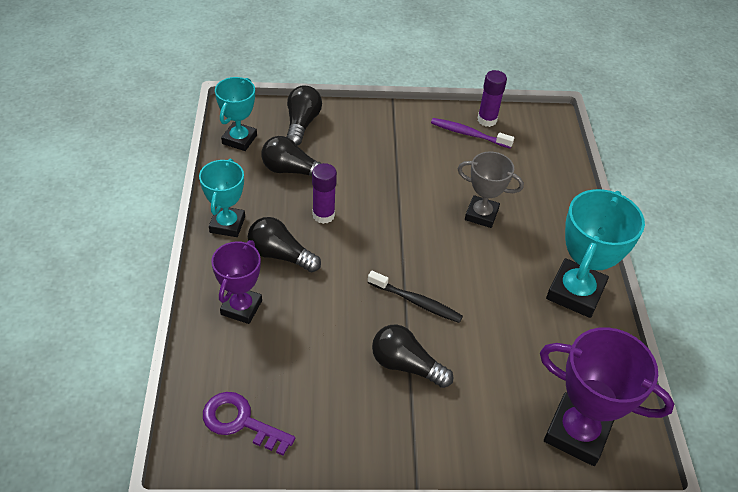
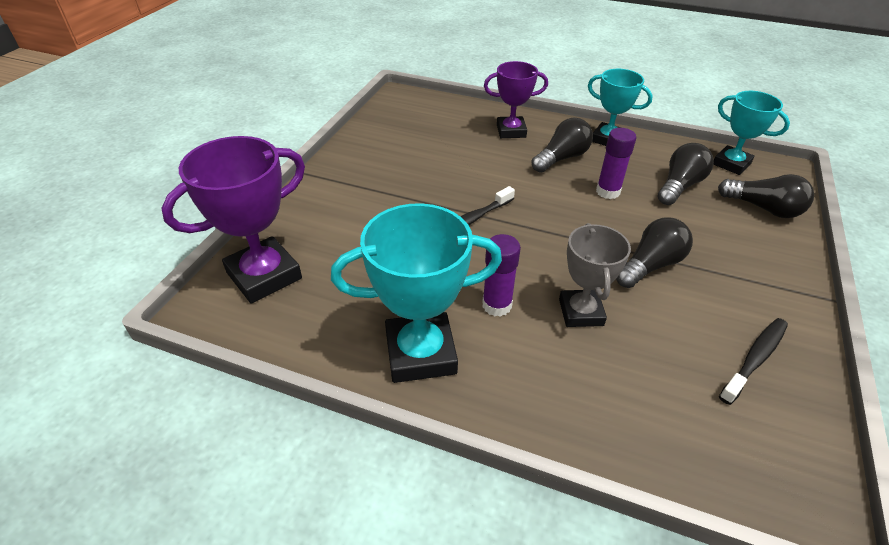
camera: 115 degrees right, 5 degrees down
(240, 422) = (410, 115): purple key -> none
(241, 307) = (511, 131): purple trophy -> purple trophy turned 45 degrees counterclockwise
(406, 365) = (406, 195): black light bulb -> black light bulb (650, 265)
(468, 134) = (755, 359): purple toothbrush -> black toothbrush
(481, 214) = (581, 312): grey trophy -> grey trophy turned 45 degrees counterclockwise
(487, 120) = (796, 397): purple glue stick -> purple glue stick (497, 305)
(575, 292) = (420, 353): turquoise trophy -> turquoise trophy turned 60 degrees counterclockwise

